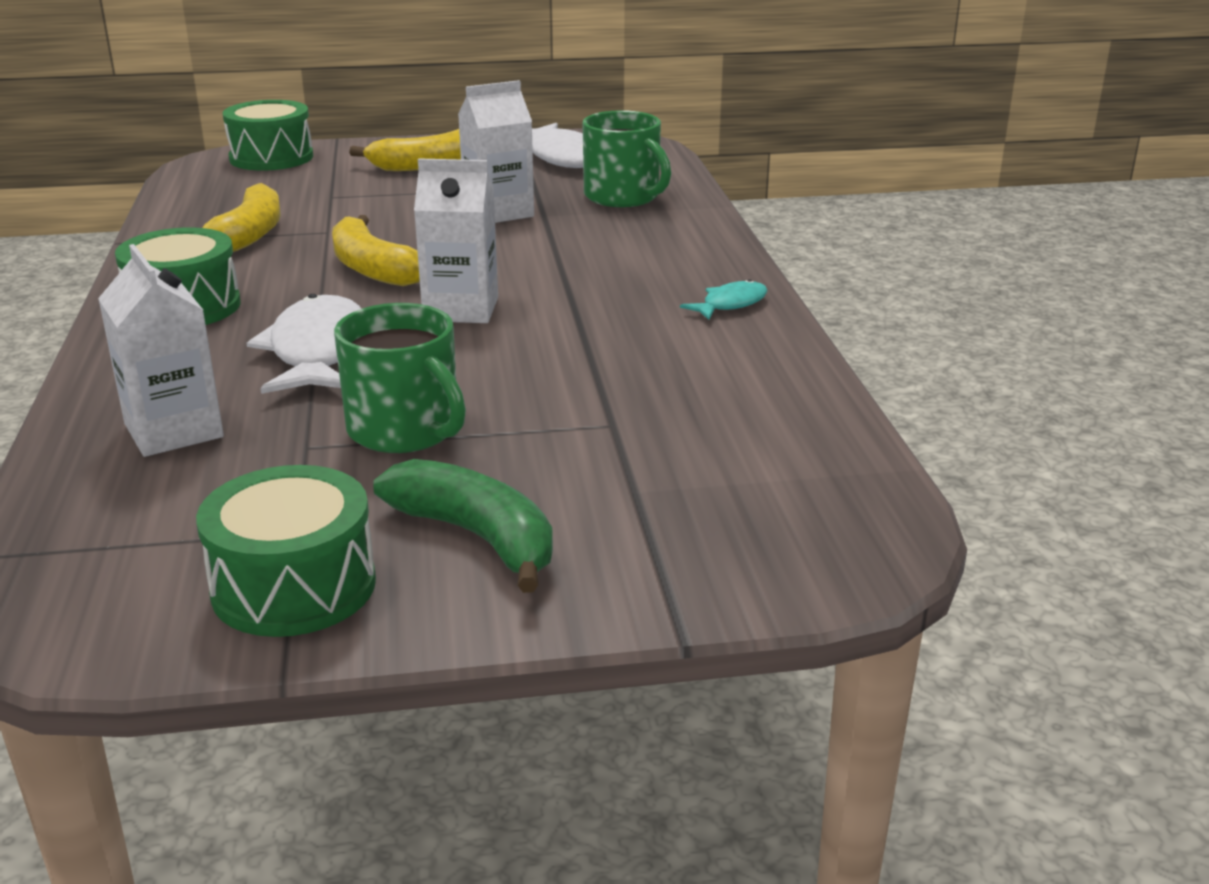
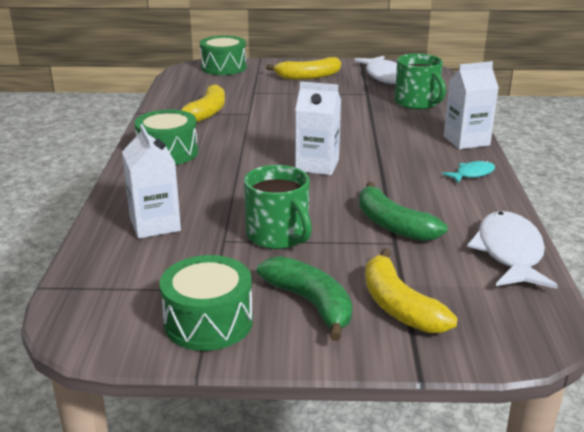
camera: 10 degrees right, 0 degrees up
(318, 352) = (236, 185): white fish -> white fish (509, 252)
(372, 268) = (271, 137): yellow banana -> yellow banana (399, 306)
(498, 212) = (345, 108): white carton -> white carton (466, 141)
(605, 396) = (393, 225): none -> green banana

